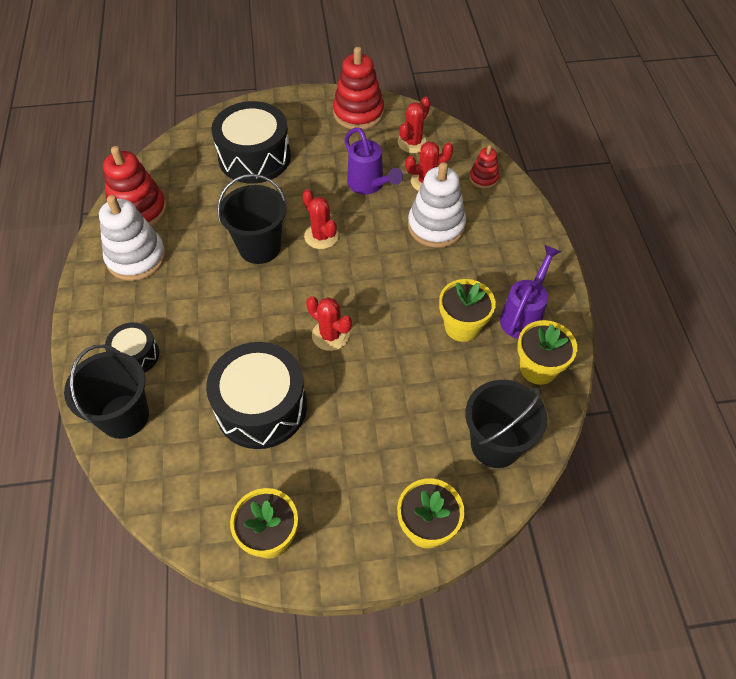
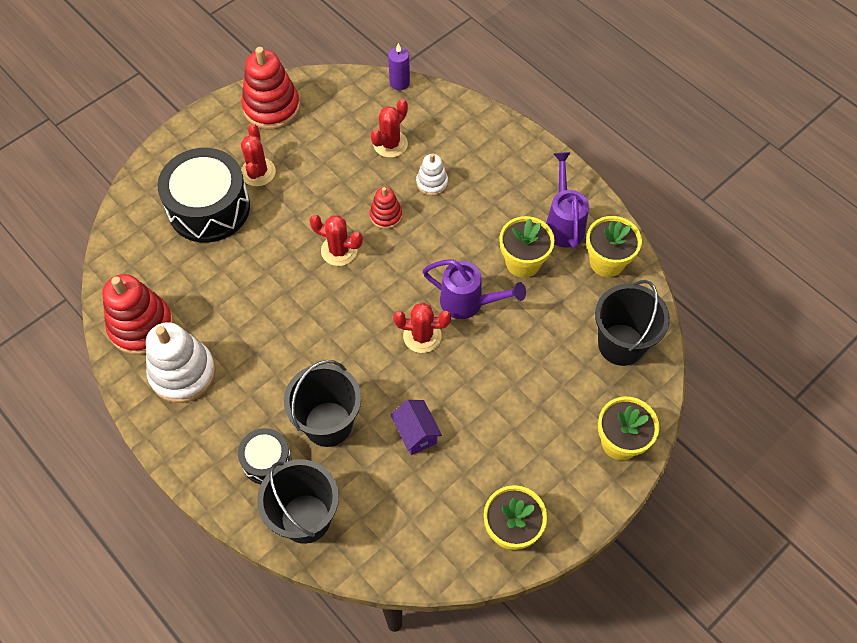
camera: 35 degrees left, 5 degrees up
(259, 247) = (292, 294): black bucket -> black bucket (328, 424)
(261, 407) = (416, 433): black drum -> purple house
(369, 185) = (342, 176): purple watering can -> purple watering can (469, 303)
(413, 142) = (347, 111): red cactus -> red cactus (258, 172)
(436, 226) = (432, 183): white stacking toy -> white stacking toy, size x0.53
(471, 142) = (399, 83): none -> purple candle
(483, 178) = (437, 113): red stacking toy -> red stacking toy (386, 215)

